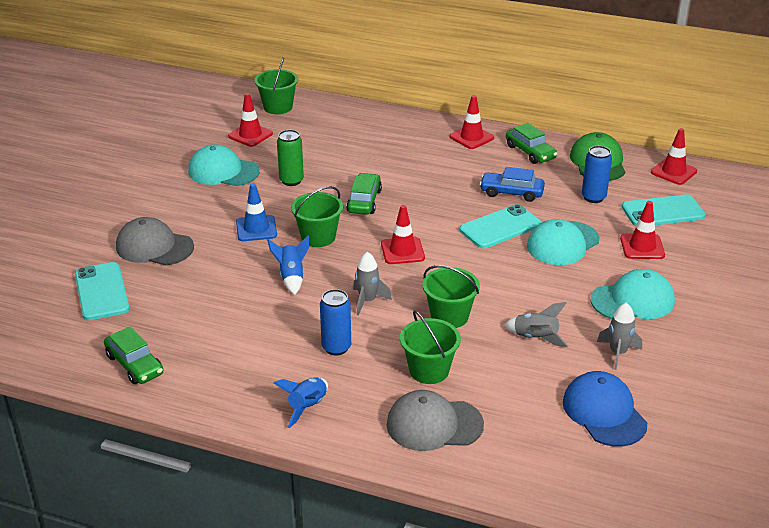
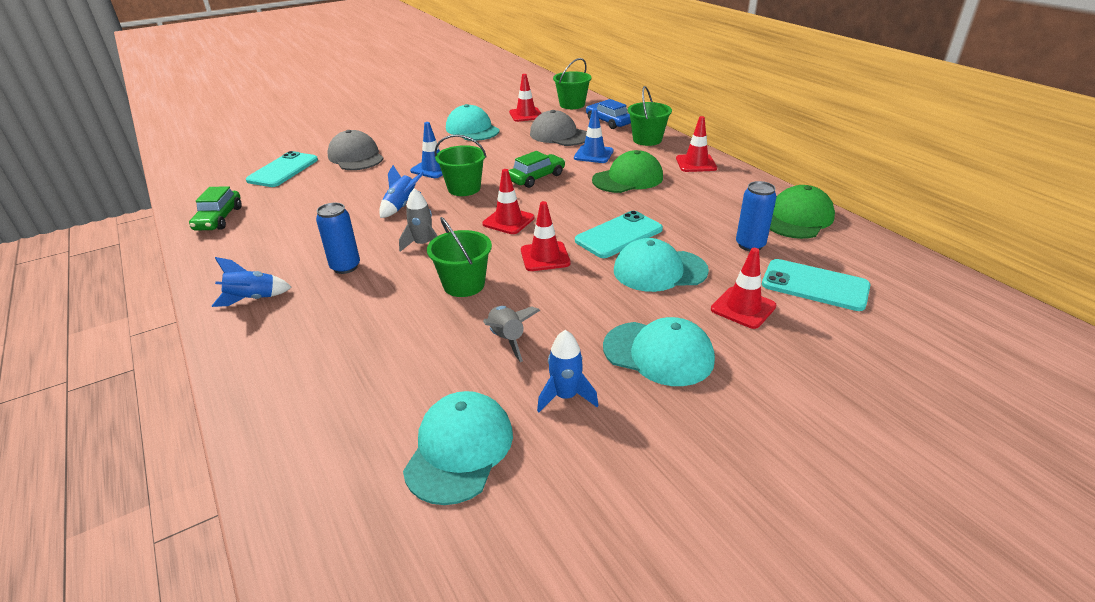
camera: 40 degrees right, 0 degrees up
(291, 181) = (507, 148): green can -> none
(378, 158) = (593, 154): none -> blue traffic cone
(429, 370) = (377, 319): green bucket -> green bucket (647, 140)
(434, 424) = (305, 366): grey cap -> grey cap (559, 135)
(439, 173) = (628, 179): none -> green cap
(500, 227) = (619, 235): turquoise phone -> turquoise phone turned 45 degrees counterclockwise
(511, 192) = (671, 213): blue car -> blue car (608, 122)
(530, 152) = (736, 189): green car -> none
(604, 412) = (459, 449): blue cap -> turquoise cap
(617, 353) = (565, 396): grey rocket -> blue rocket
(673, 172) = (879, 255): red traffic cone -> red traffic cone (545, 257)

